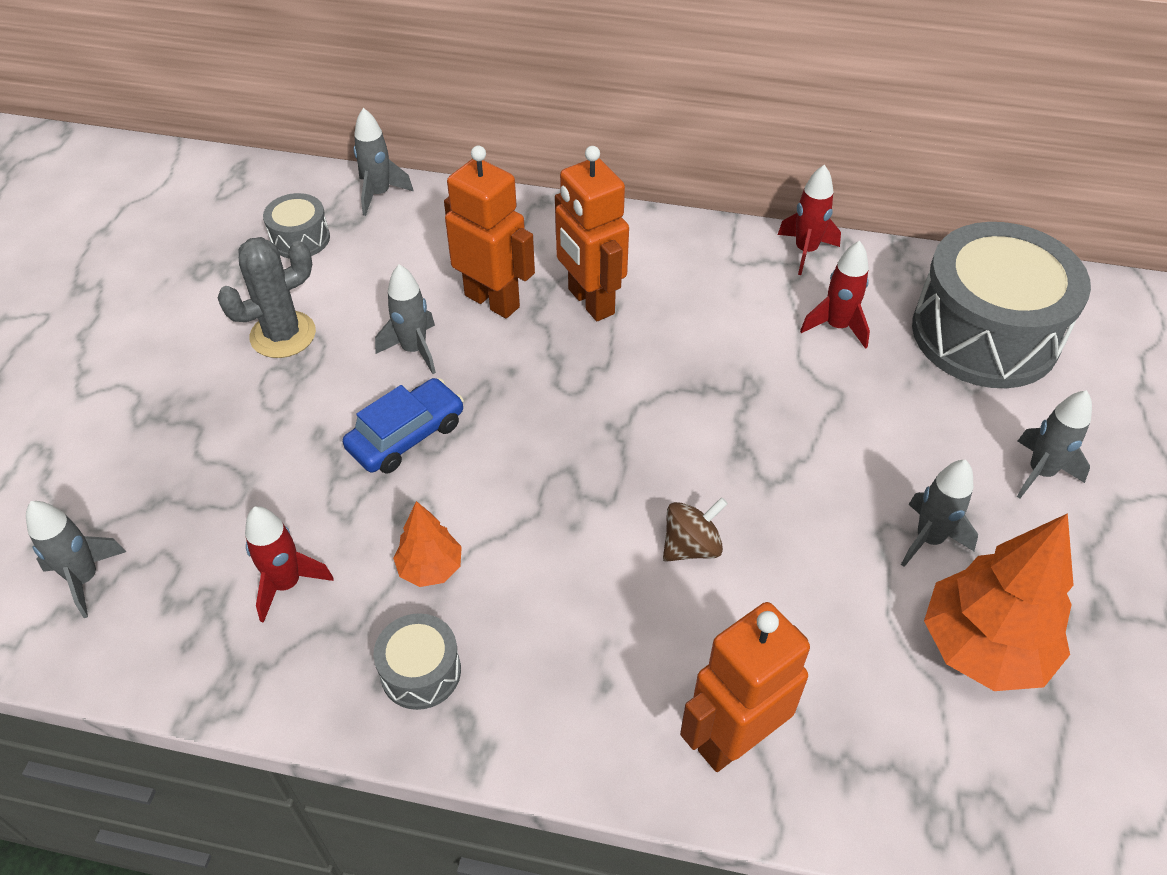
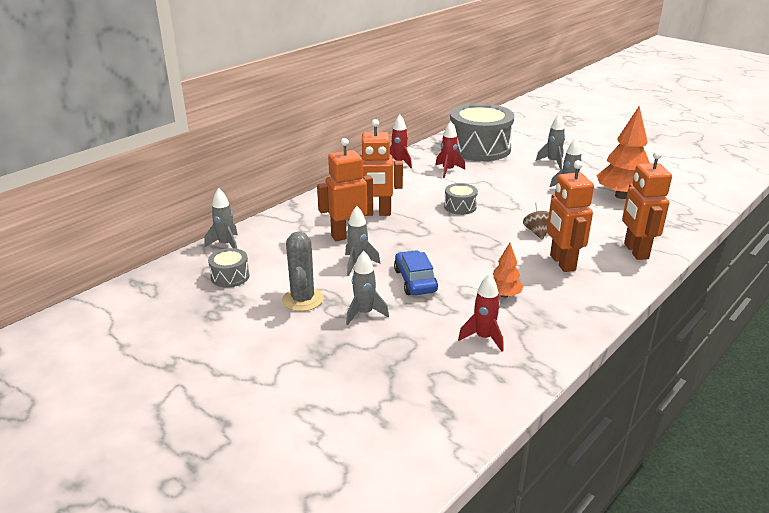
camera: 60 degrees left, 20 degrees down
(85, 578) = (428, 407): grey rocket -> grey rocket (364, 313)
(420, 671) = (562, 312): grey drum -> grey drum (460, 207)
(597, 621) = (562, 263): none -> orange robot

